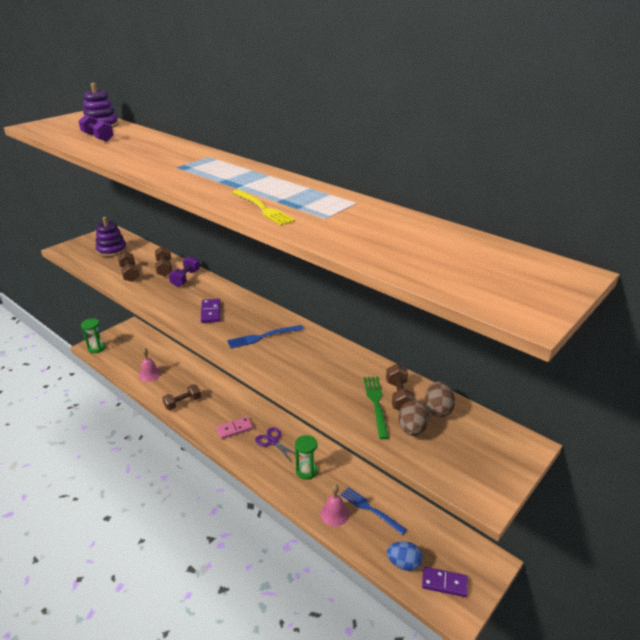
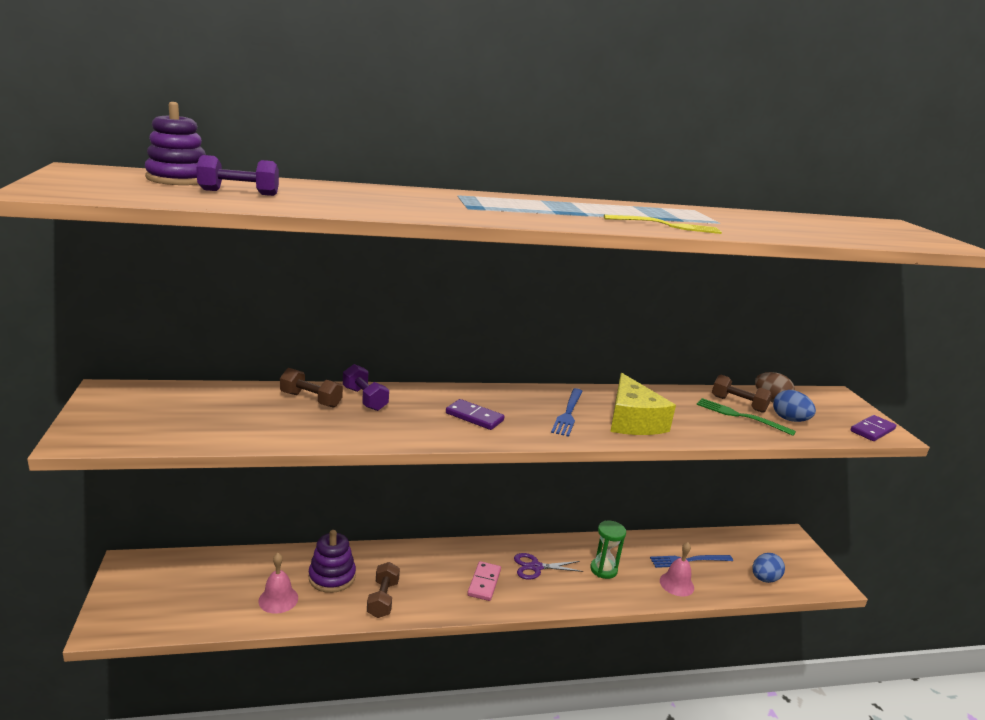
camera: 55 degrees left, 10 degrees down
(96, 348) = (123, 623): green hourglass -> none
(112, 250) = (175, 410): purple stacking toy -> purple stacking toy (332, 577)
(129, 274) = (279, 424): brown dumbbell -> none
(289, 362) = (632, 421): none -> yellow cheese
(412, 429) = (789, 420): brown egg -> blue egg
(444, 583) = (798, 571): purple domino -> purple domino (872, 430)

